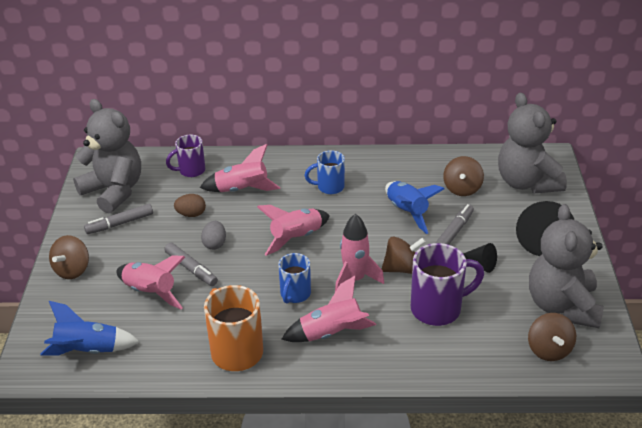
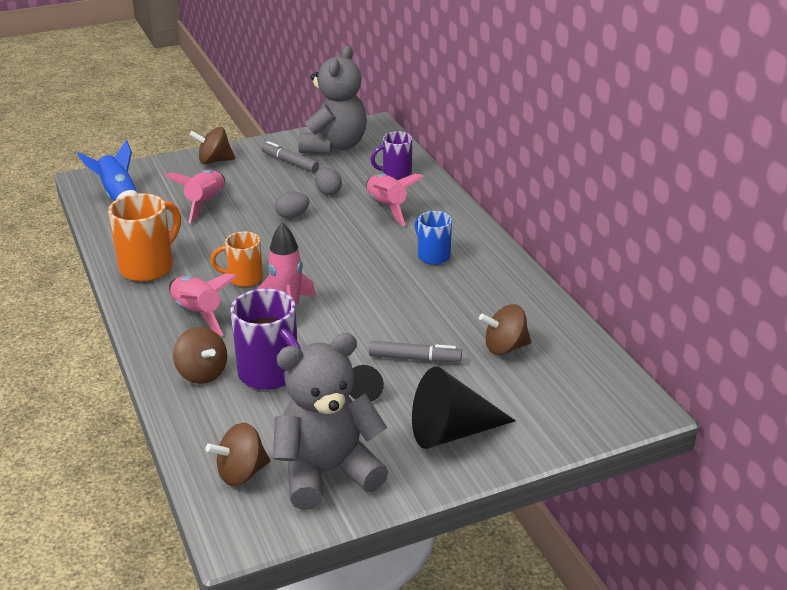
camera: 65 degrees right, 5 degrees down
(191, 171) = (395, 173): purple mug -> purple mug turned 60 degrees counterclockwise
(191, 214) = (328, 192): brown egg -> grey egg
(191, 269) = (249, 214): grey marker -> none
(295, 294) = (243, 278): blue mug -> orange mug
(296, 238) = (331, 257): pink rocket -> none
(402, 268) = (324, 335): brown spinning top -> brown spinning top (202, 373)
(407, 212) = (427, 317): blue rocket -> none
(526, 182) = (562, 398): grey teddy bear -> none

